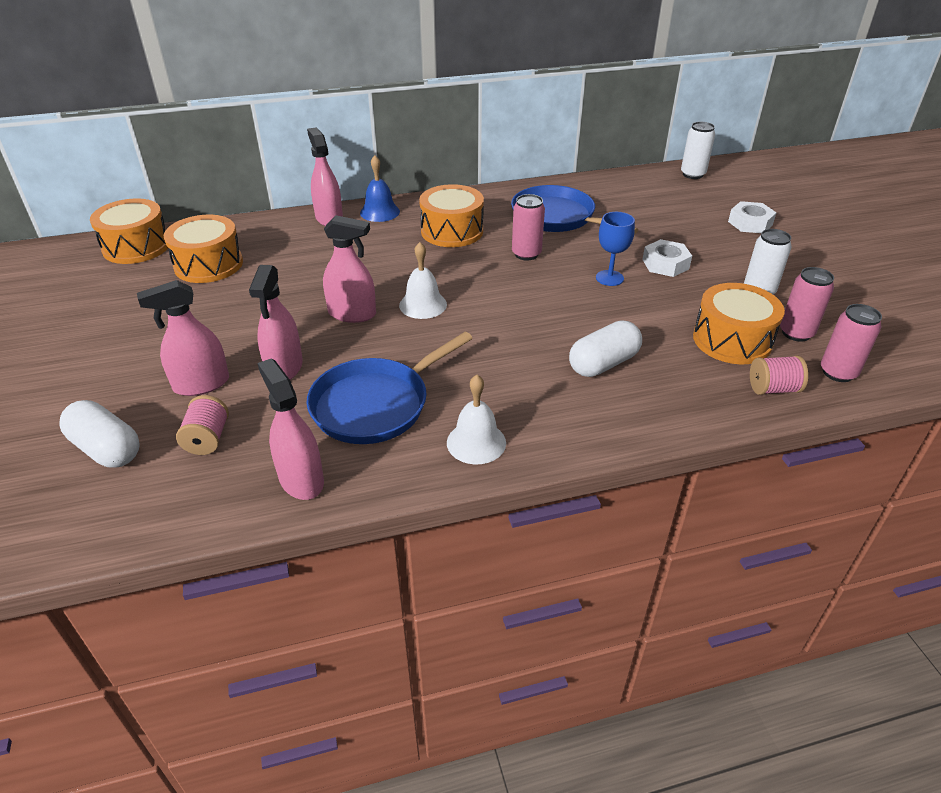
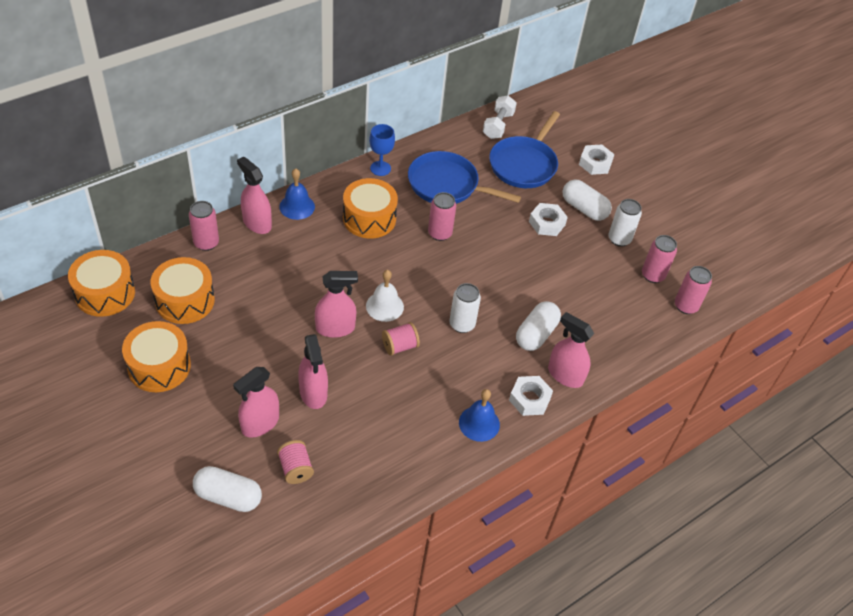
camera: 25 degrees left, 10 degrees up
(266, 225) = (206, 243): none -> pink can
(301, 480) = (379, 483): pink spray bottle -> pink spray bottle (565, 375)
(375, 405) = (397, 410): blue pan -> blue pan (524, 164)
(476, 442) = (479, 423): white bell -> blue bell
(562, 430) = (529, 399): none -> white nut
(609, 278) = (511, 247): blue goblet -> blue goblet (380, 168)
(641, 181) = (498, 125): none -> white dumbbell
(692, 174) = (536, 109): white can -> white can (462, 324)
(720, 258) = (584, 208): none -> white capsule
(732, 340) = (613, 292): orange drum -> orange drum (159, 366)
(773, 389) = (649, 330): pink spool -> pink spool (400, 346)

